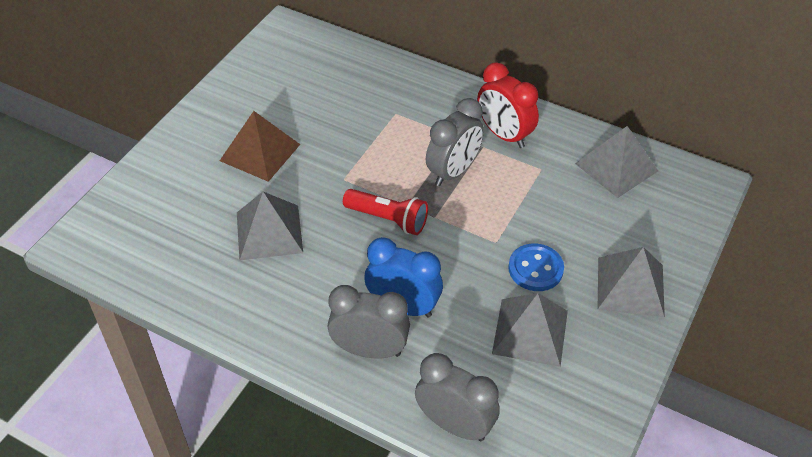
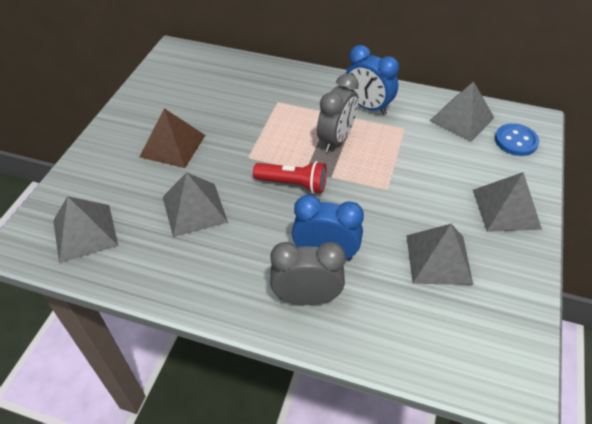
camera: 10 degrees left, 0 degrees up
(145, 240) = (85, 232): none -> grey pyramid
(454, 424) = (400, 353): grey clock -> none
(504, 135) = (367, 107): red clock -> blue clock
(535, 269) = (426, 206): blue button -> blue button (515, 141)

